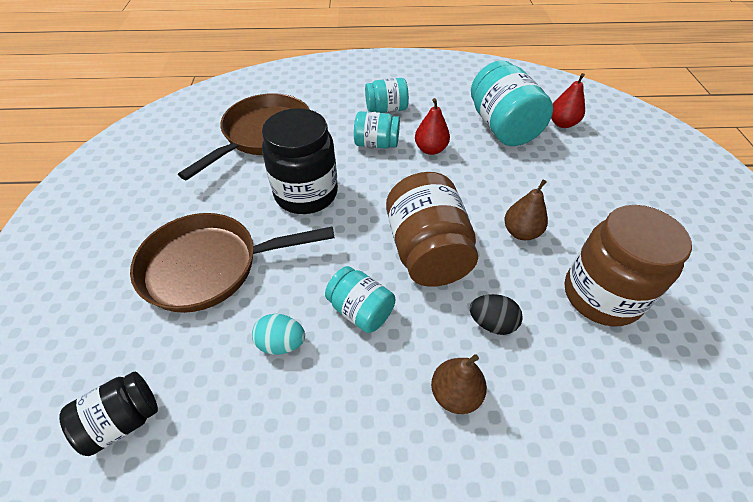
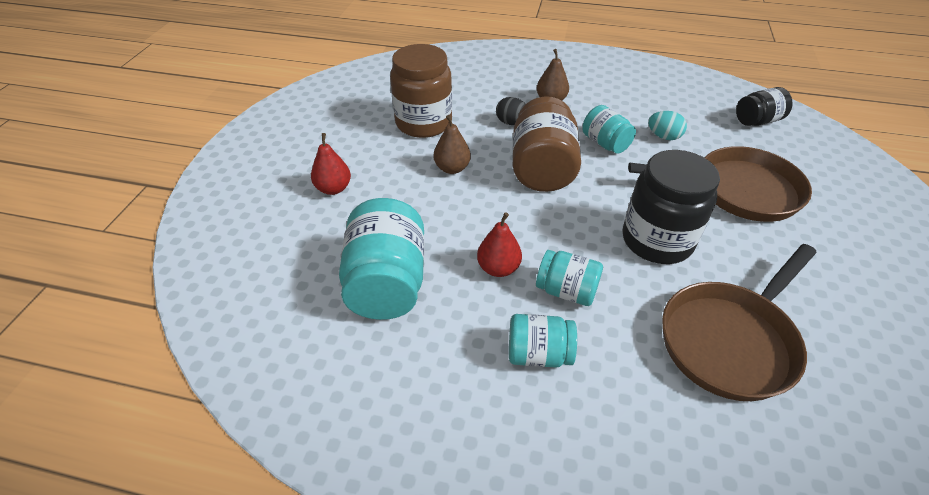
camera: 165 degrees left, 5 degrees down
(562, 123) = (305, 272): red pear -> red pear (333, 189)

